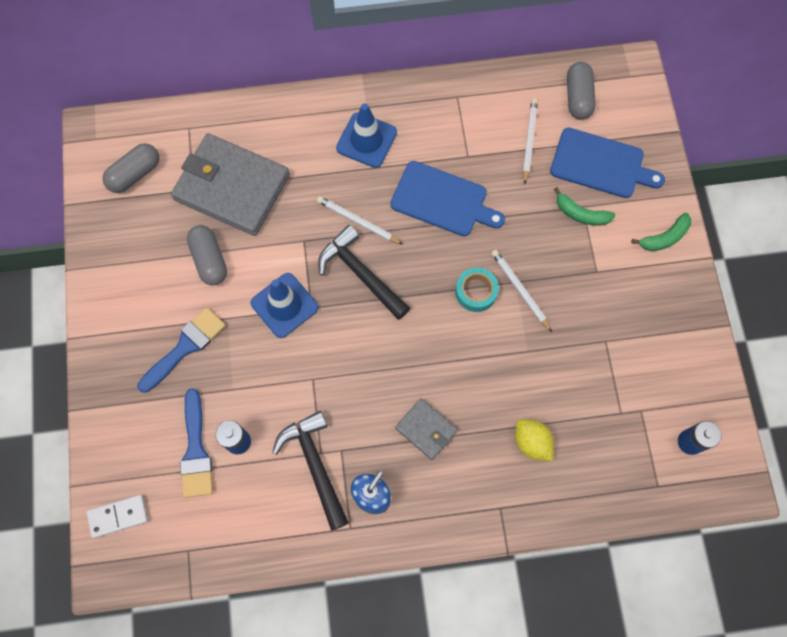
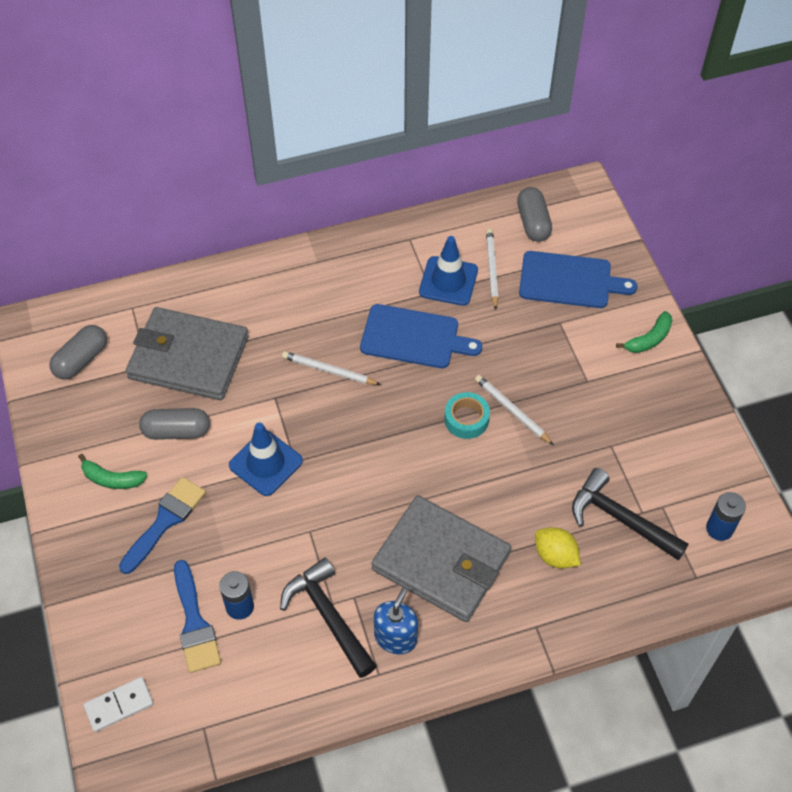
camera: 10 degrees left, 15 degrees down
(209, 260) = (177, 431): grey capsule -> grey capsule turned 60 degrees counterclockwise
(361, 274) = (342, 420): black hammer -> black hammer (621, 519)
(366, 140) = (323, 292): blue traffic cone -> blue traffic cone (448, 281)
(426, 429) = (441, 561): grey wallet -> grey wallet, size x2.08
(581, 214) = (559, 329): green banana -> green banana (112, 479)

